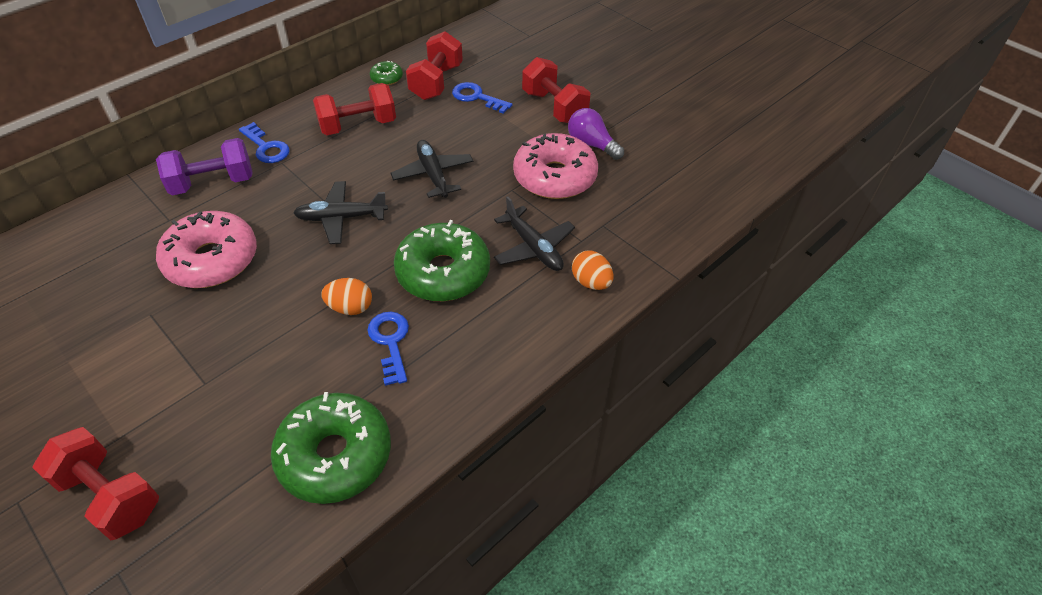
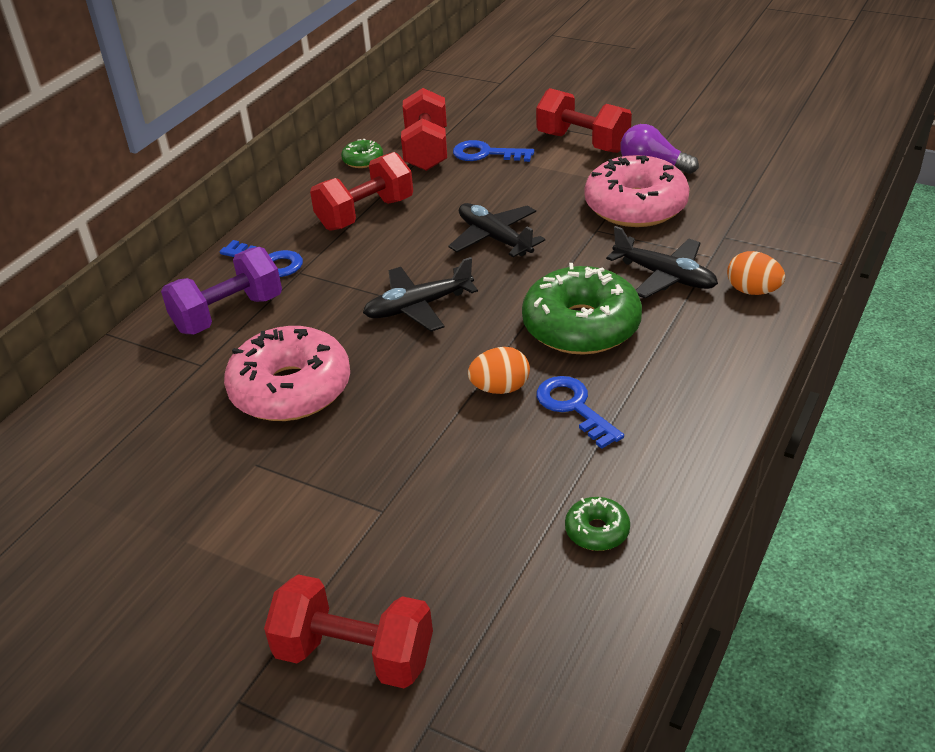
camera: 15 degrees left, 10 degrees down
(335, 455) = (597, 531): green donut -> green donut, size x0.44

